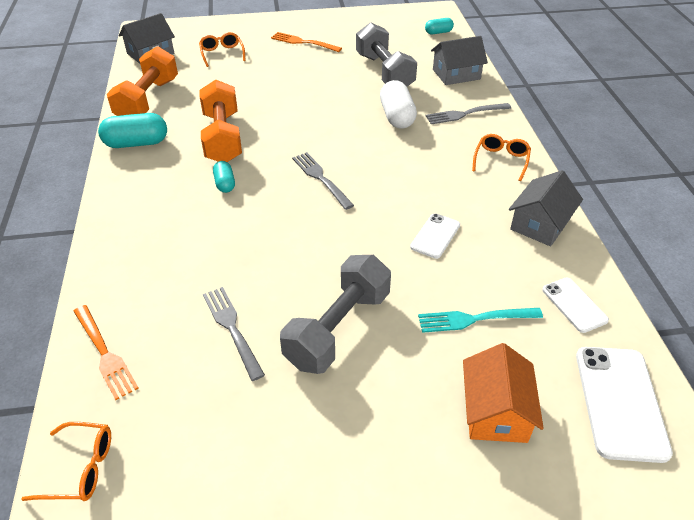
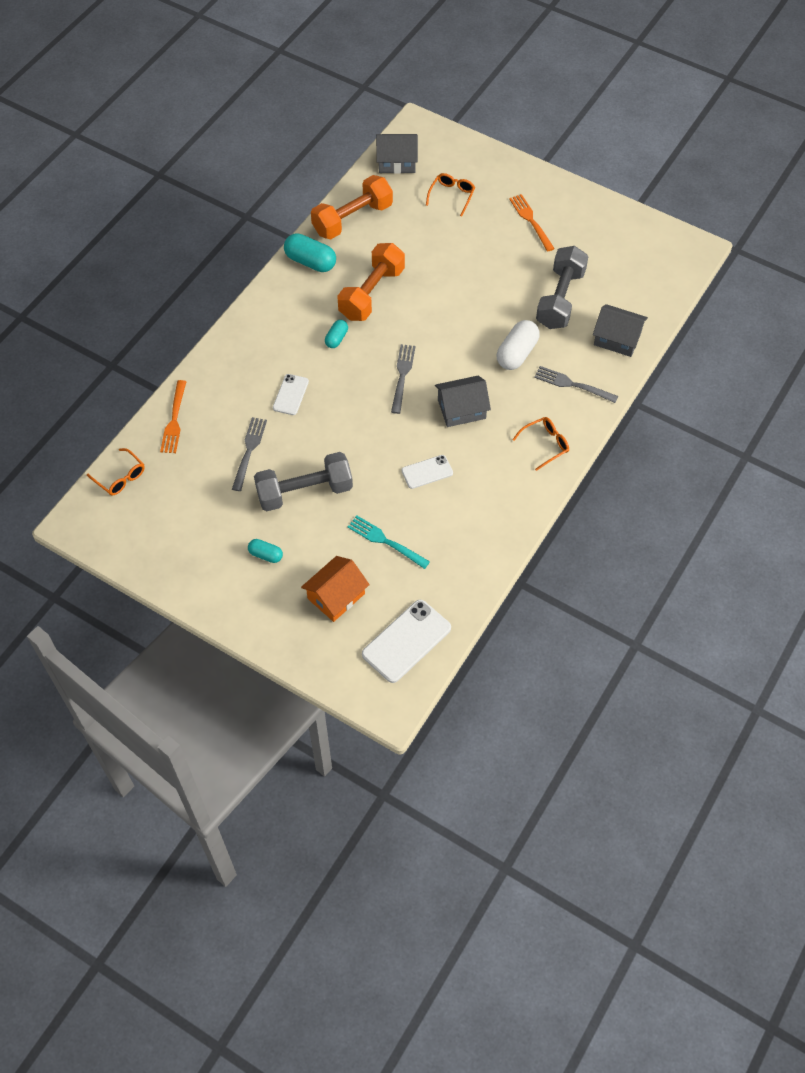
camera: 40 degrees right, 15 degrees up
(438, 32) = (663, 279): turquoise capsule -> turquoise capsule (266, 555)
(540, 224) = (506, 511): grey house -> grey house (461, 409)
(574, 305) = (454, 576): white phone -> white phone (291, 395)

